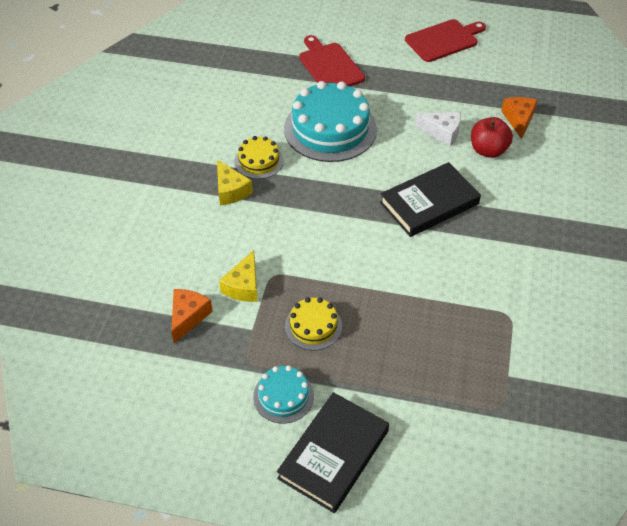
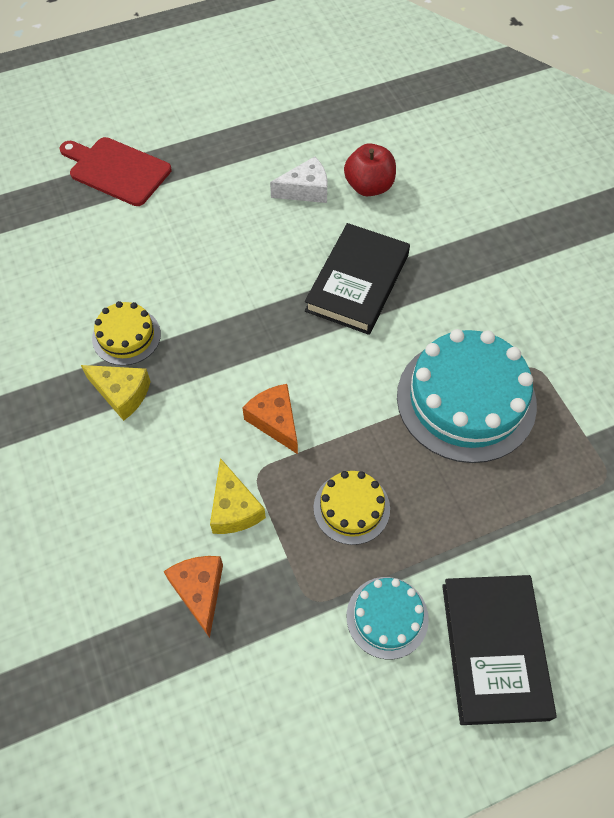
camera: 35 degrees left, 10 degrees up
(330, 129) = (179, 250): turquoise cake -> turquoise cake (466, 399)
(444, 40) = (222, 77): red cutting board -> none
(518, 119) = (371, 134): orange cheese -> orange cheese (275, 421)

